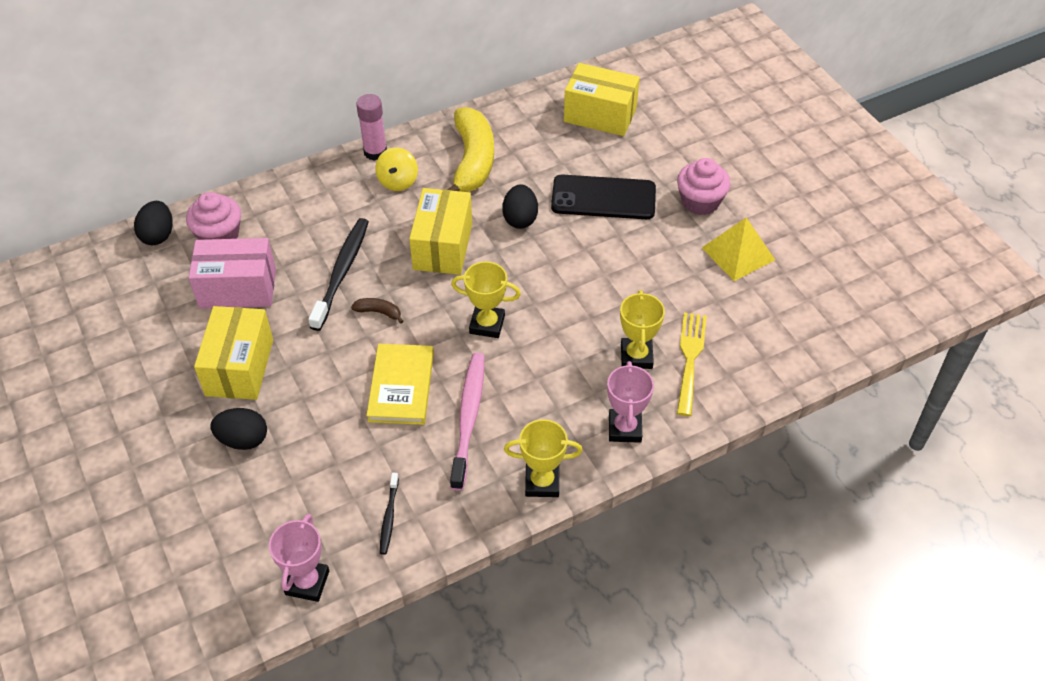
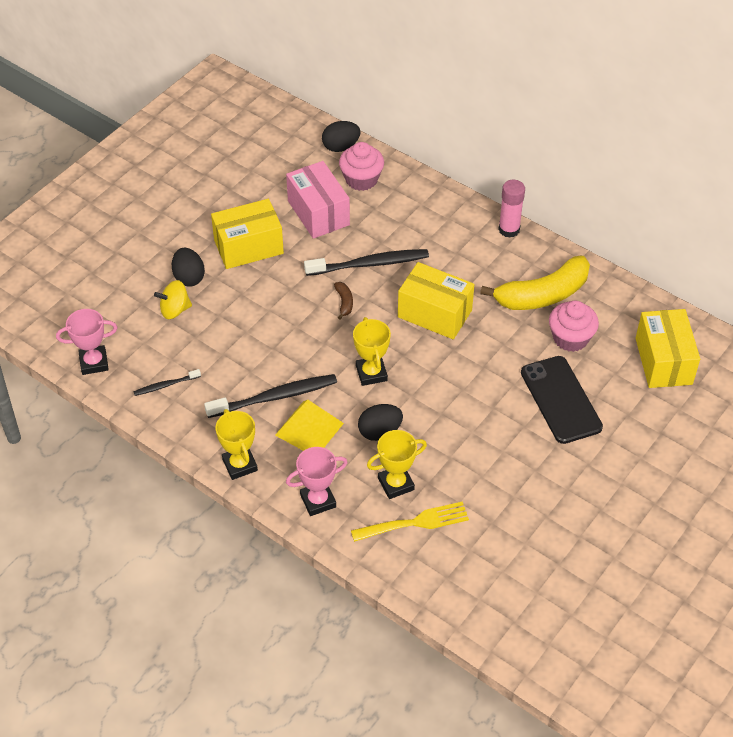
camera: 65 degrees right, 0 degrees up
(398, 181) = (486, 257): yellow spinning top -> yellow spinning top (175, 310)
(401, 386) = (282, 345): yellow book -> none
(442, 246) = (434, 313): yellow box -> yellow box turned 45 degrees clockwise
(468, 418) = (275, 397): pink toothbrush -> black toothbrush
(520, 219) = (497, 351): black egg -> black egg (380, 432)
(700, 201) = (604, 472): pink cupcake -> pink cupcake (570, 338)
(738, 253) = (558, 521): yellow pyramid -> yellow pyramid (309, 429)

